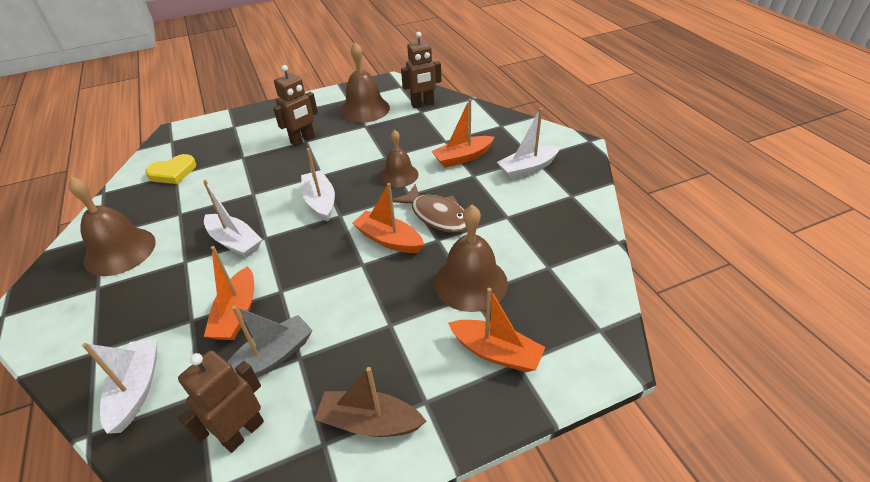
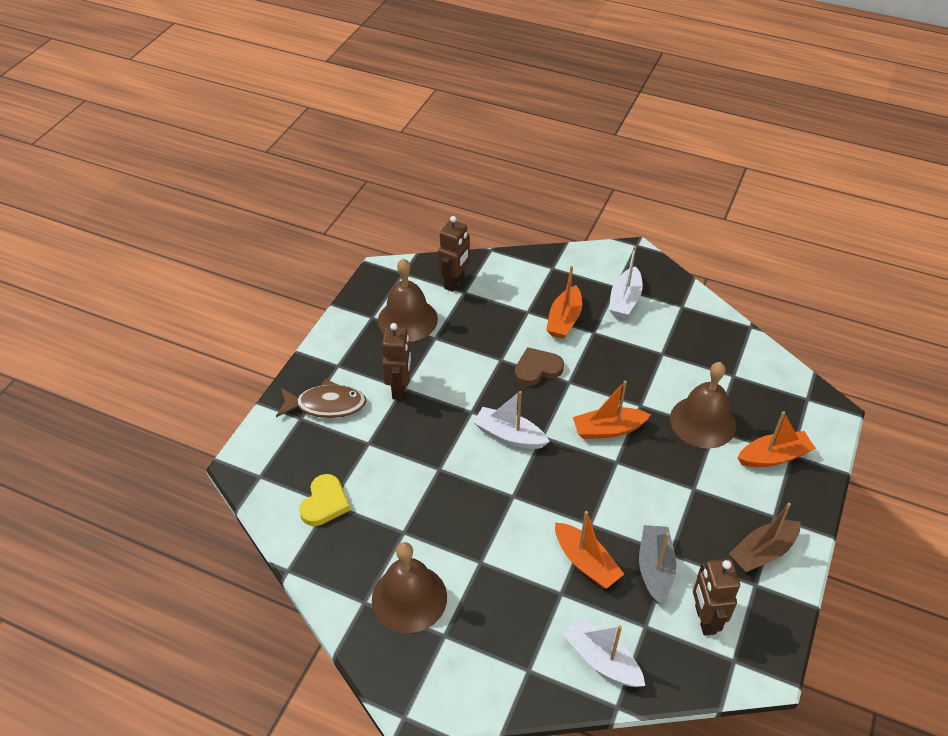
camera: 45 degrees left, 5 degrees up
(235, 242) = (495, 517): white boat -> none
(399, 175) = (537, 369): brown bell -> brown heart
(437, 216) = (614, 386): brown fish -> brown fish (326, 405)

